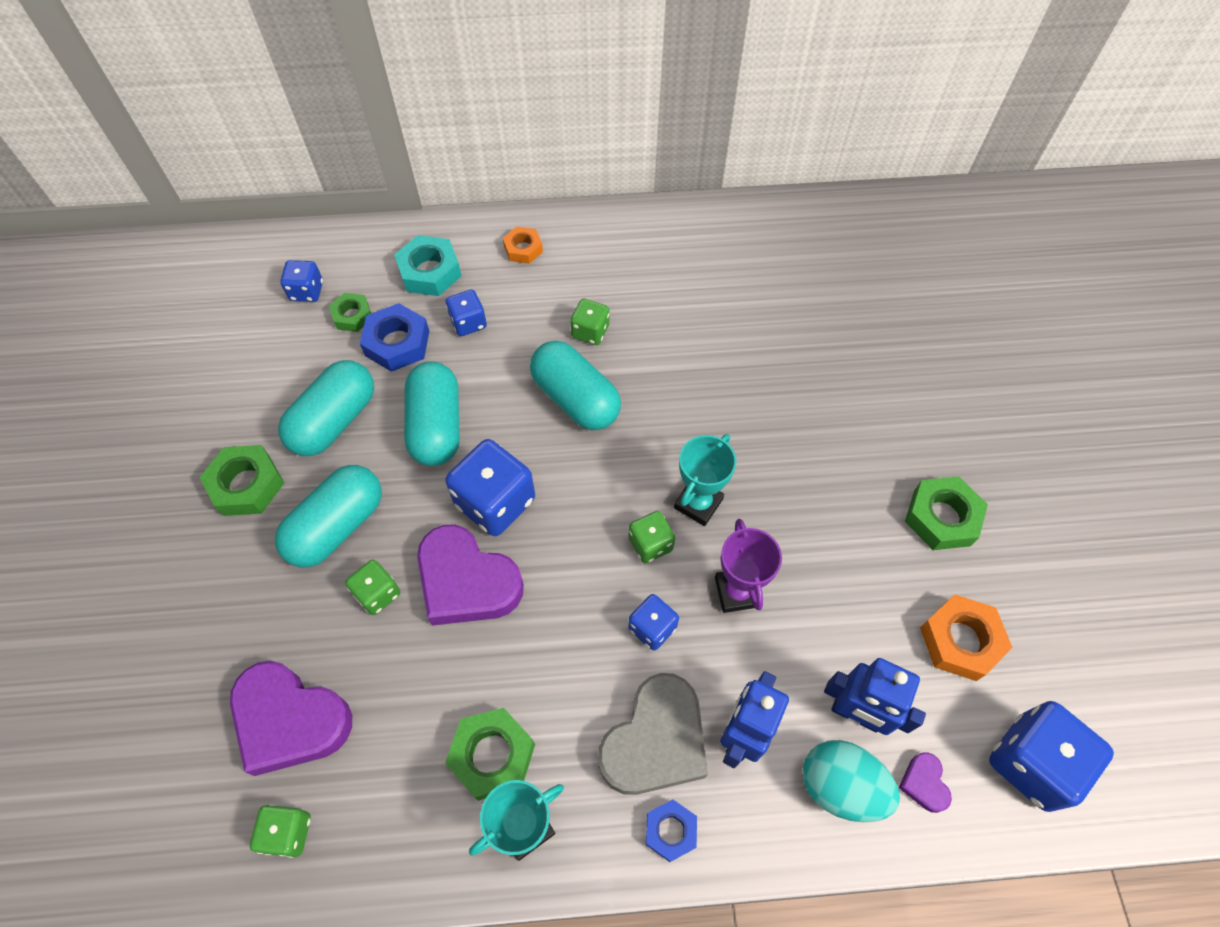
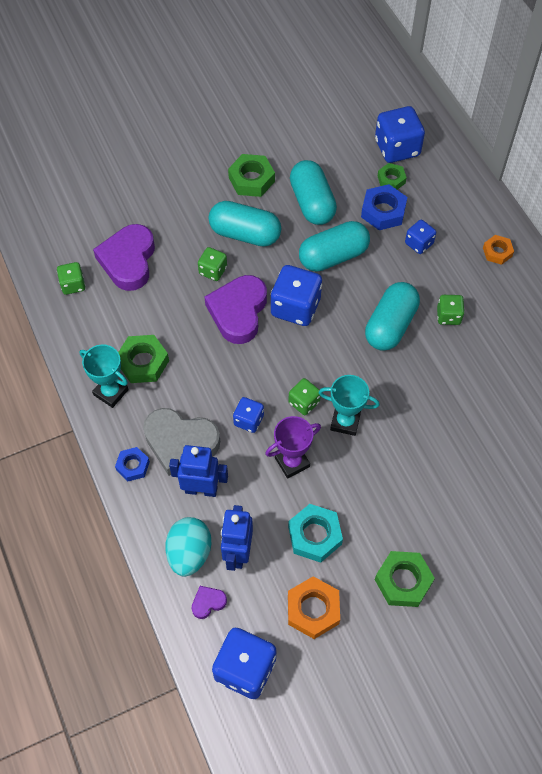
camera: 70 degrees right, 0 degrees up
(307, 291) = (397, 148): blue dice -> blue dice, size x1.80
(334, 421) = (312, 203): turquoise capsule -> turquoise capsule turned 60 degrees clockwise
(430, 272) = (448, 206): turquoise nut -> turquoise nut (315, 535)

